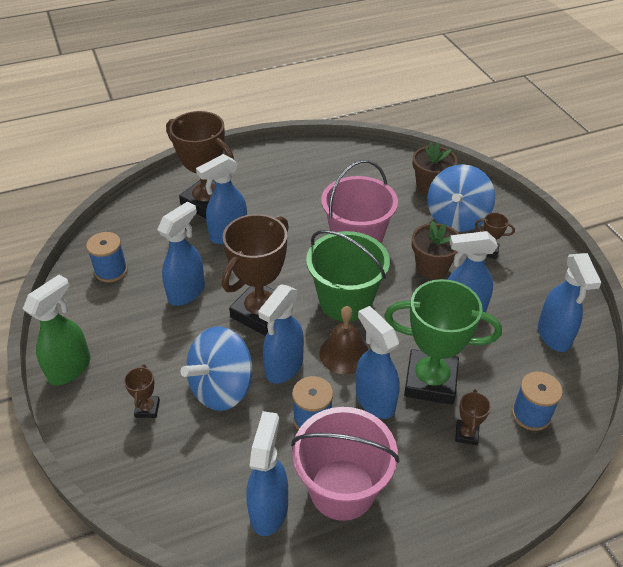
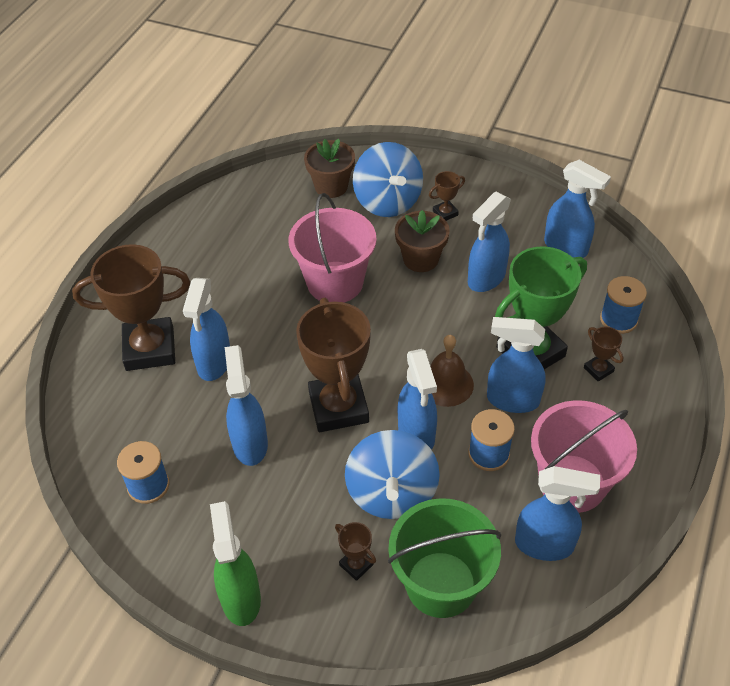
camera: 45 degrees left, 5 degrees up
(269, 509) = (545, 544): blue spray bottle -> blue spray bottle turned 135 degrees clockwise
(345, 301) = (392, 341): green bucket -> green bucket (441, 584)

